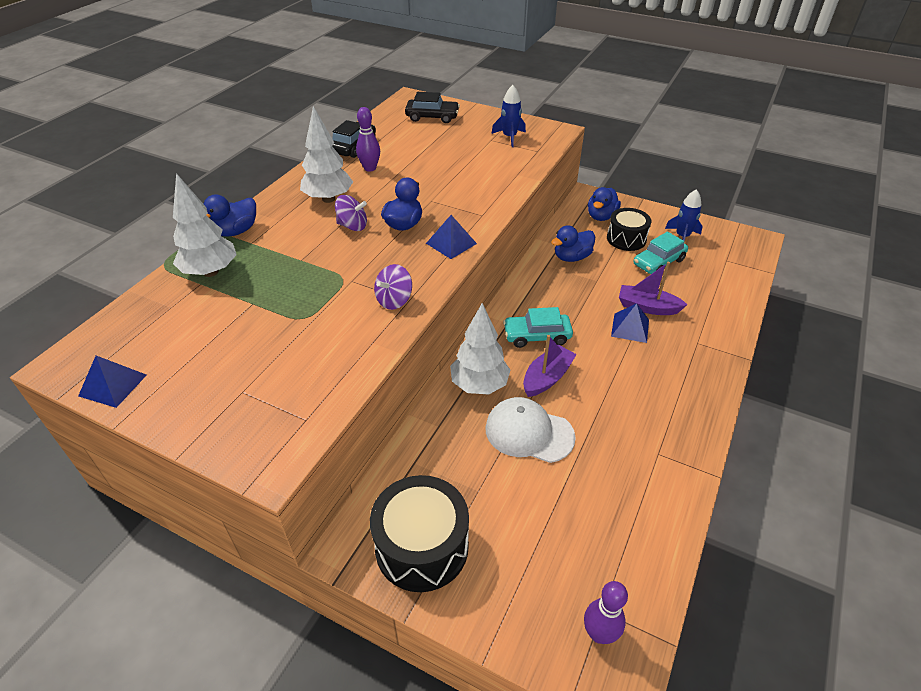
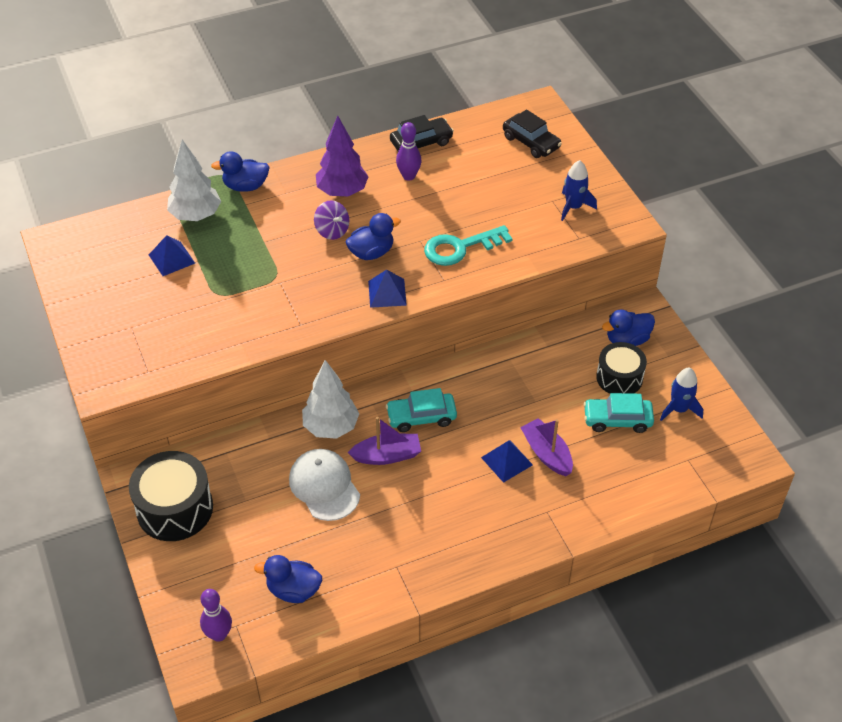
camera: 40 degrees right, 5 degrees up
(113, 385) = (67, 274): blue pyramid -> blue pyramid (171, 258)
(328, 199) = (342, 192): white tree -> purple tree
(394, 300) = (290, 318): purple spinning top -> none
(466, 191) = (460, 248): none -> turquoise key
(537, 336) = (421, 417): turquoise car -> turquoise car turned 45 degrees counterclockwise
(572, 257) = (542, 365): blue duck -> blue duck (293, 590)

